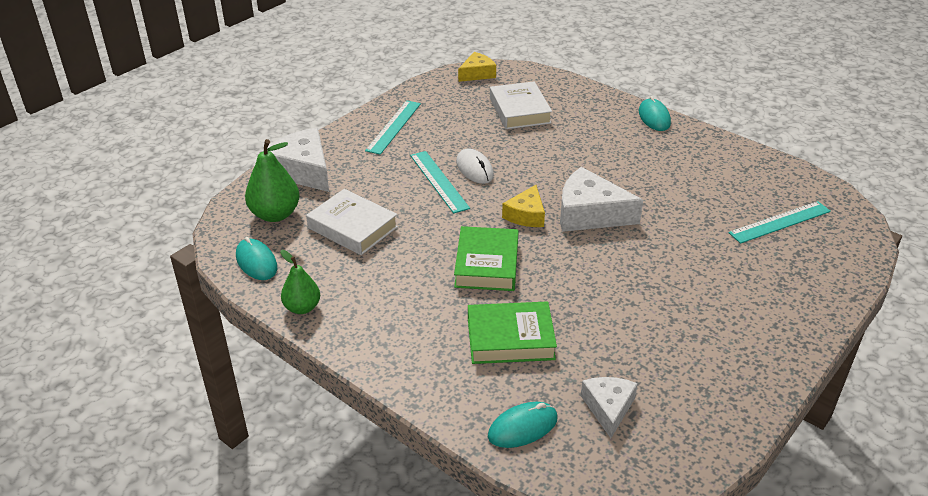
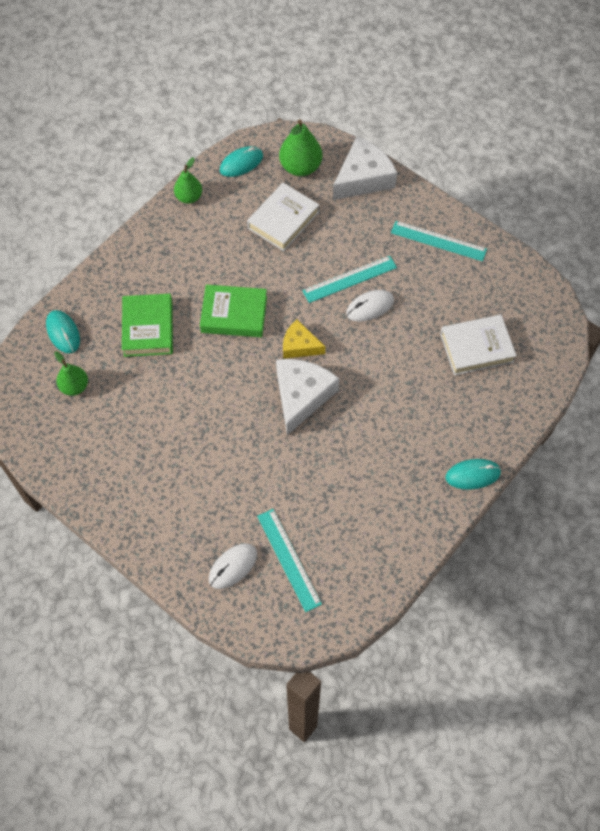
camera: 90 degrees right, 25 degrees up
(477, 74) = (549, 311): yellow cheese -> none
(608, 408) = (74, 386): white cheese -> green pear
(804, 259) = (233, 566): none -> white mouse

